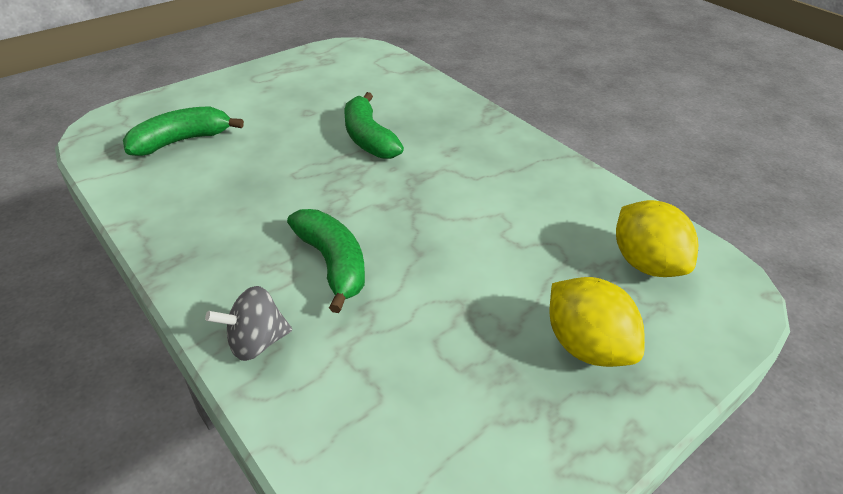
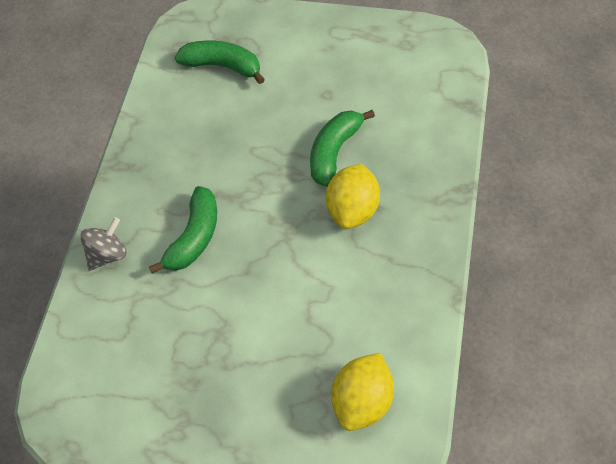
camera: 55 degrees right, 15 degrees up
(256, 342) = (107, 255): grey spinning top -> grey spinning top turned 105 degrees clockwise
(586, 346) = (248, 411): yellow lemon -> yellow lemon (353, 210)

